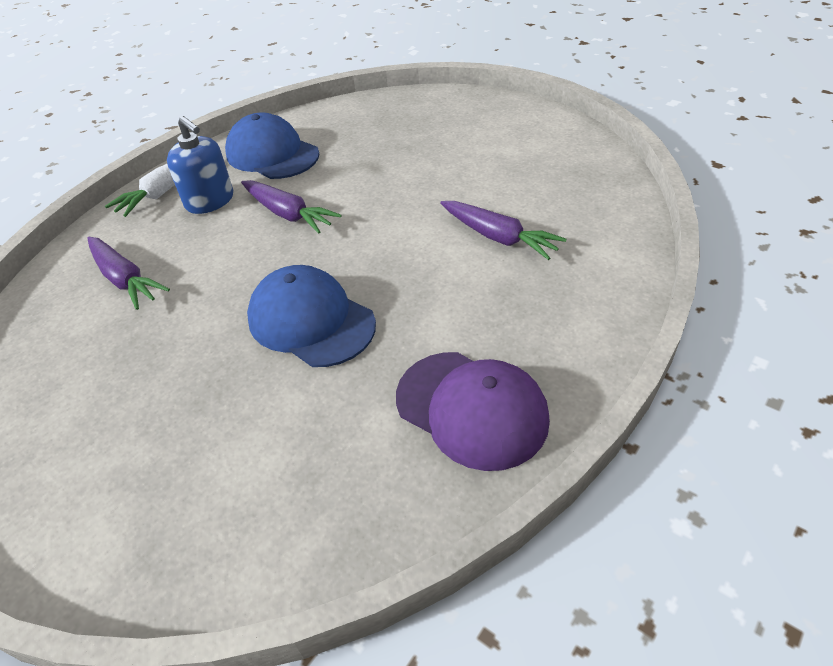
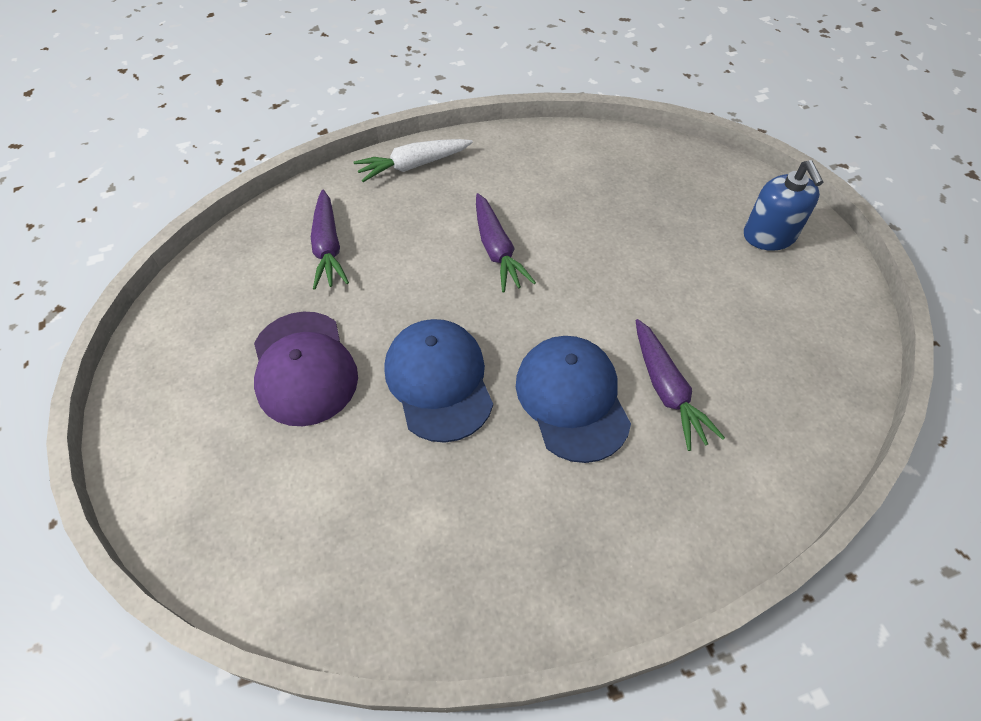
camera: 30 degrees right, 10 degrees up
(210, 201) = (442, 198): blue soap dispenser -> blue soap dispenser (769, 236)
(272, 154) = (529, 170): blue cap -> blue cap (572, 399)
(471, 409) = (504, 559): purple cap -> purple cap (304, 368)

